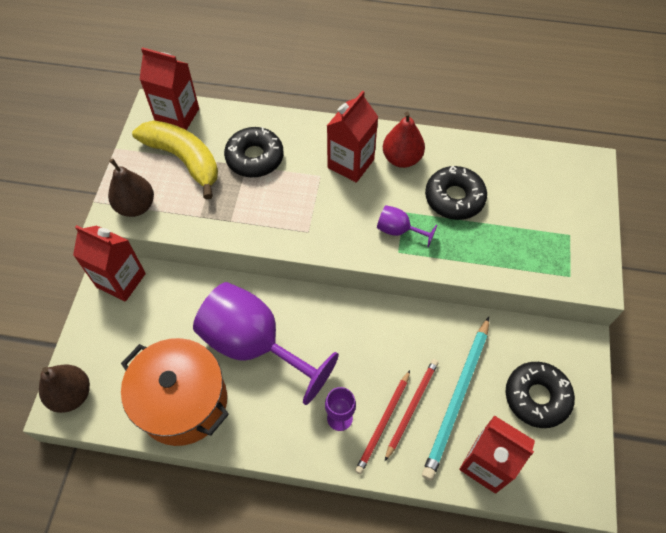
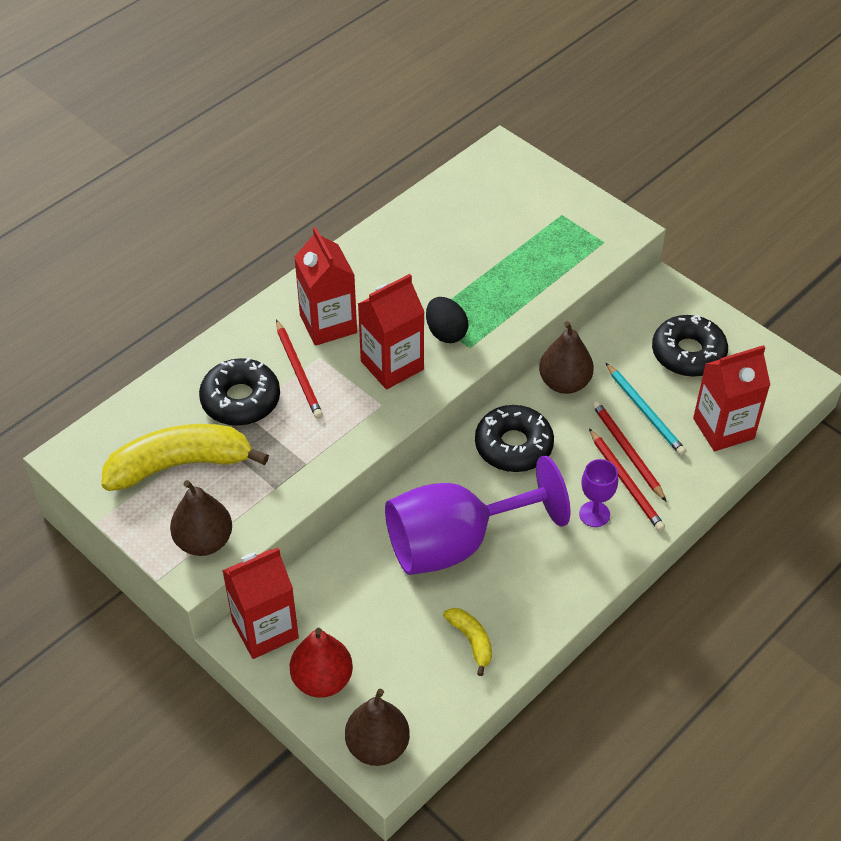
camera: 55 degrees left, 10 degrees down
(177, 116) = (107, 440): red carton -> red carton (392, 365)
(183, 402) = (471, 641): orange pot -> yellow banana
(299, 172) = (298, 372): none -> red pencil
(398, 230) = (446, 333): purple goblet -> black egg
(401, 158) = (361, 281): red pear -> red pear (322, 680)
(439, 330) = (564, 383): none -> brown pear
(454, 198) = (447, 269): black donut -> black donut (513, 446)
(457, 398) = (645, 411): turquoise pencil -> turquoise pencil, size x0.63

